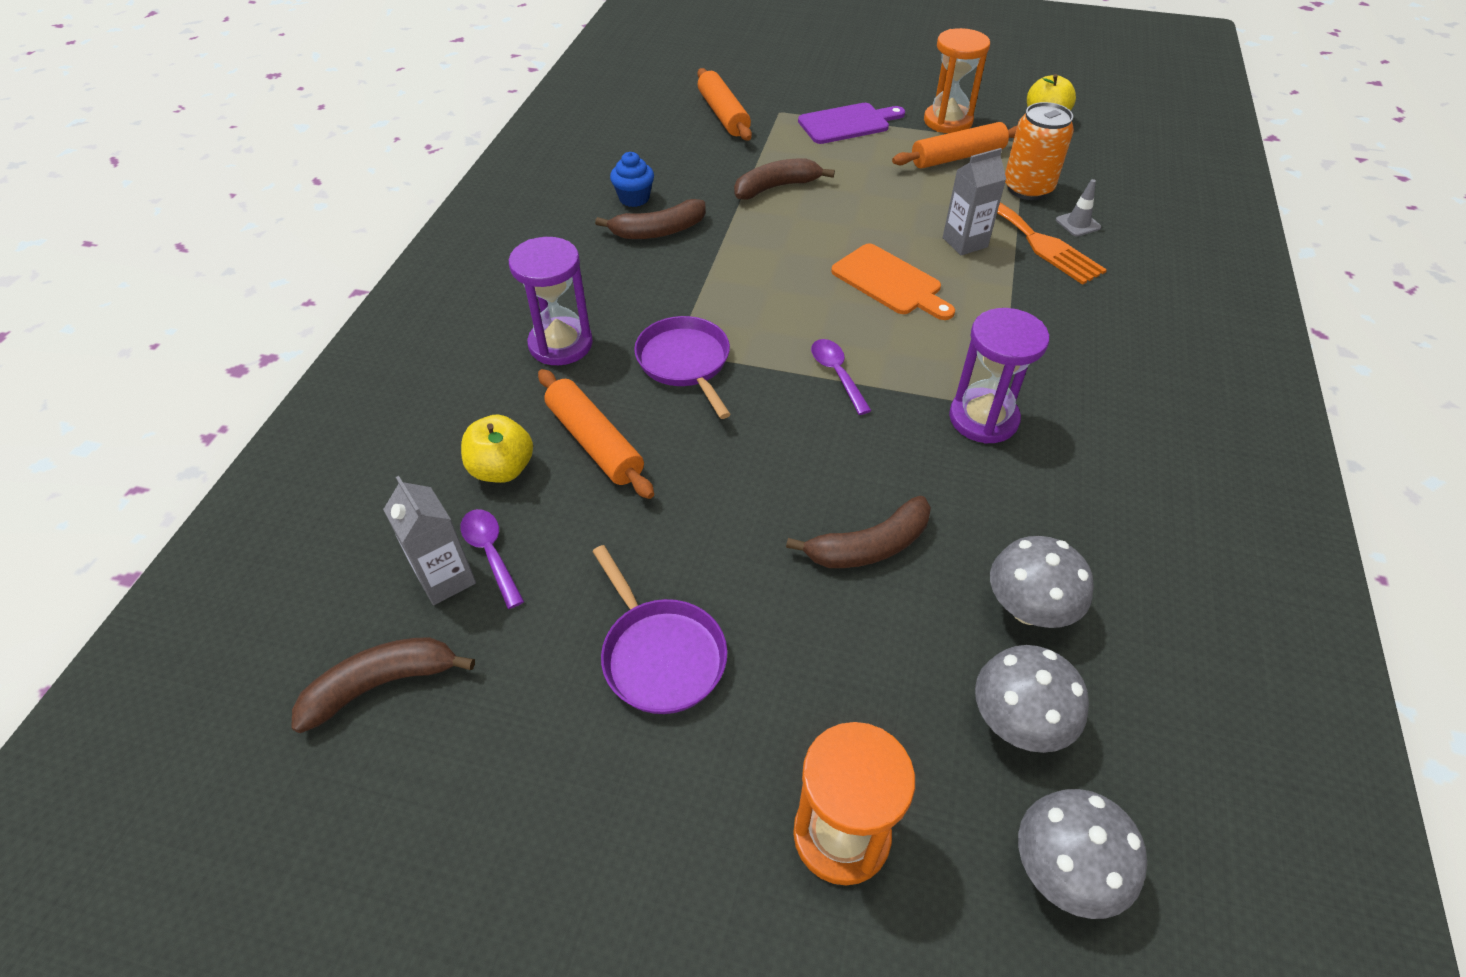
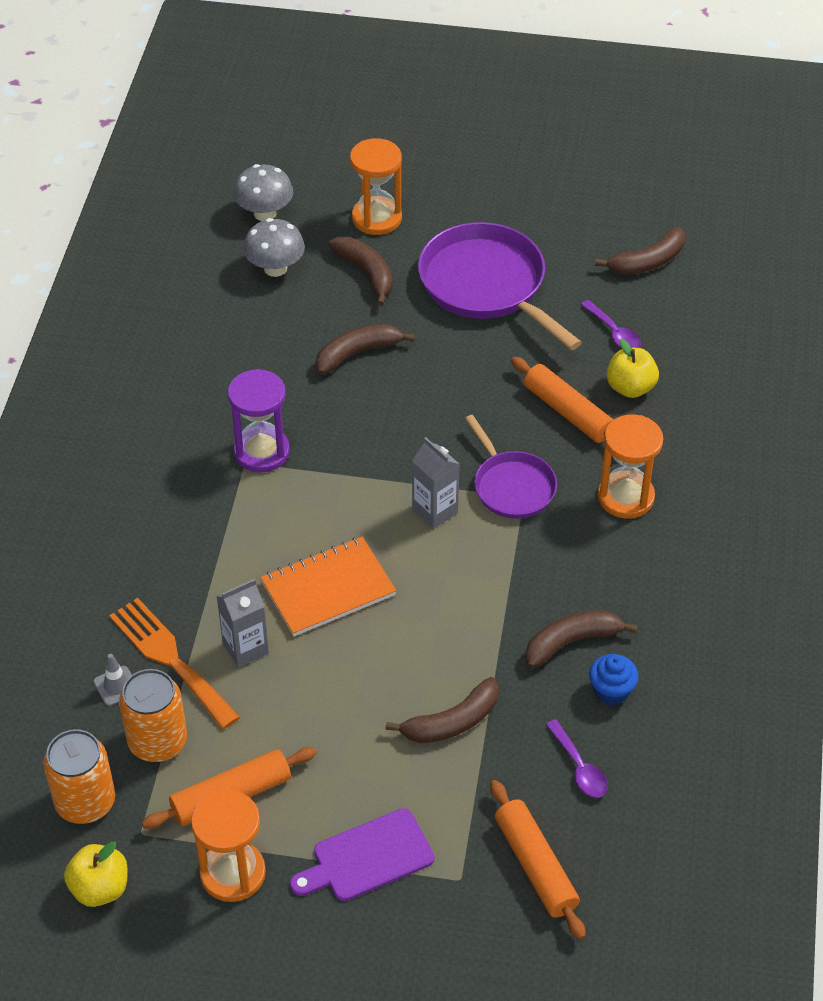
camera: 175 degrees right, 0 degrees up
(446, 578) = (637, 316): grey carton -> grey carton (435, 511)
(560, 344) = (625, 497): purple hourglass -> orange hourglass
(660, 655) = (487, 285): purple pan -> purple pan, size x1.68
(837, 374) = (380, 484): purple spoon -> purple spoon (579, 767)
(859, 697) = (366, 273): none -> brown banana
(890, 282) = (328, 589): orange cutting board -> orange notebook
(1028, 608) = (256, 323): grey mushroom -> none
(1075, 159) = (85, 802): none -> orange can

